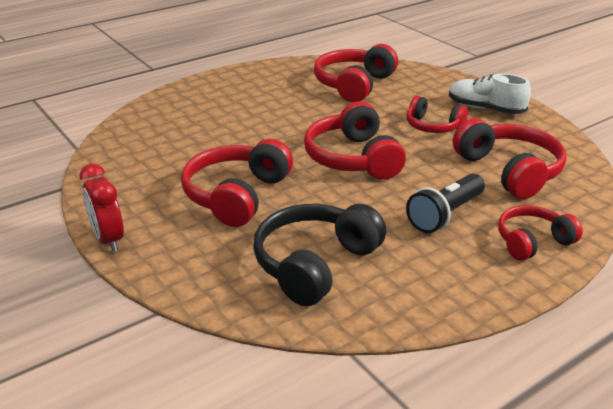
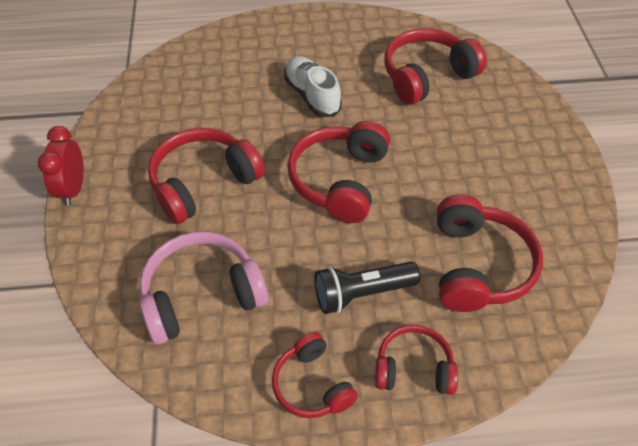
camera: 30 degrees right, 20 degrees up
(315, 264) = (202, 295): black headphones -> pink headphones
(433, 126) = (455, 169): red headphones -> red headphones (312, 385)
(485, 109) = (535, 166): white shoe -> white shoe (312, 96)

